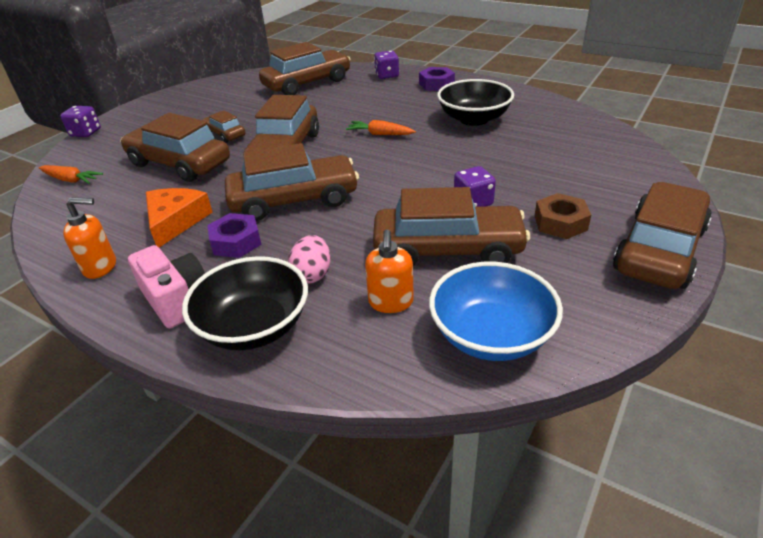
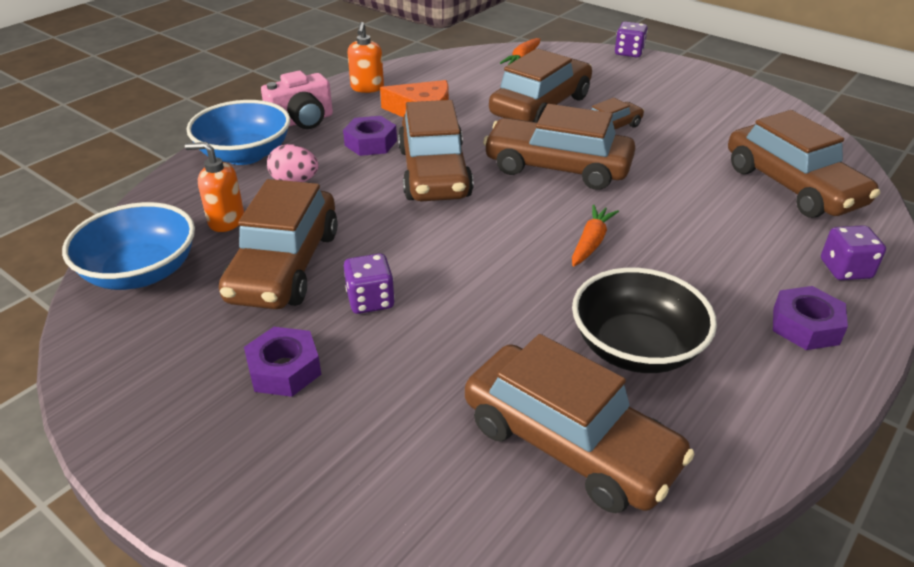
camera: 95 degrees right, 0 degrees up
(254, 326) = (245, 154): black bowl -> blue bowl
(560, 223) = (284, 369): brown nut -> purple nut
(659, 250) = (171, 451): brown car -> brown car (569, 444)

